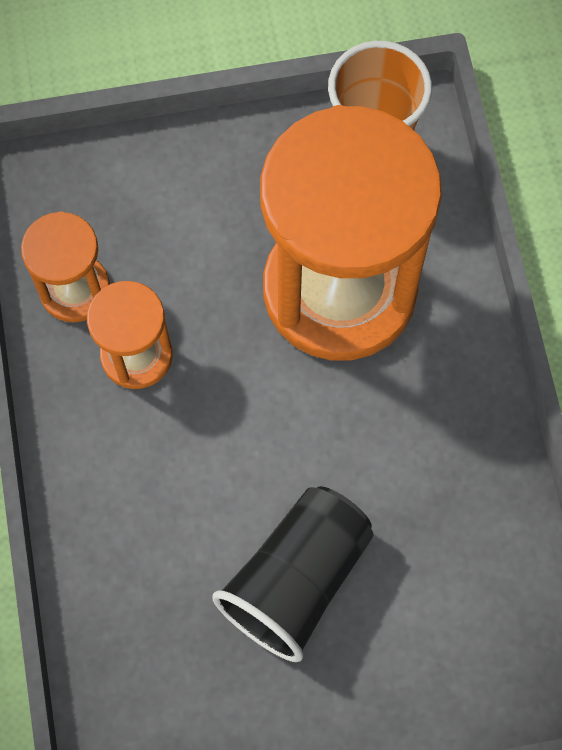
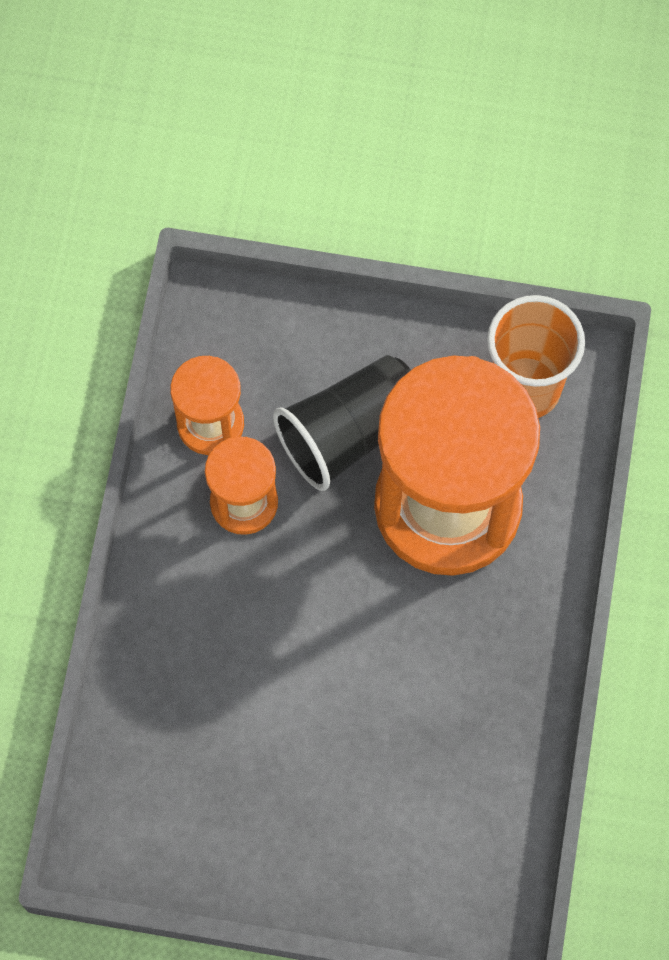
camera: 20 degrees right, 0 degrees up
(296, 579) = (312, 750): black cup -> black cup (350, 432)

